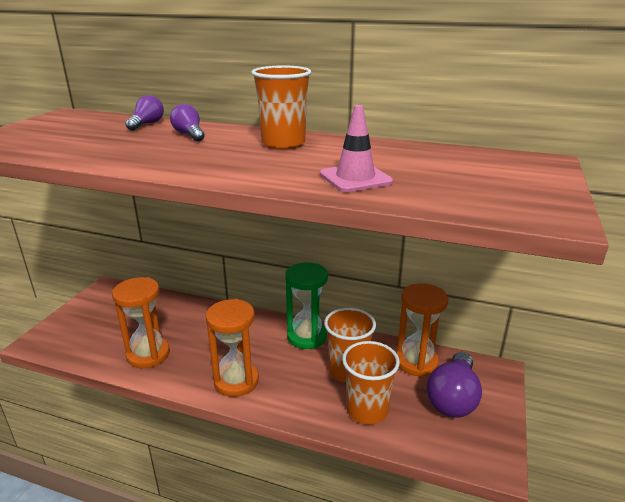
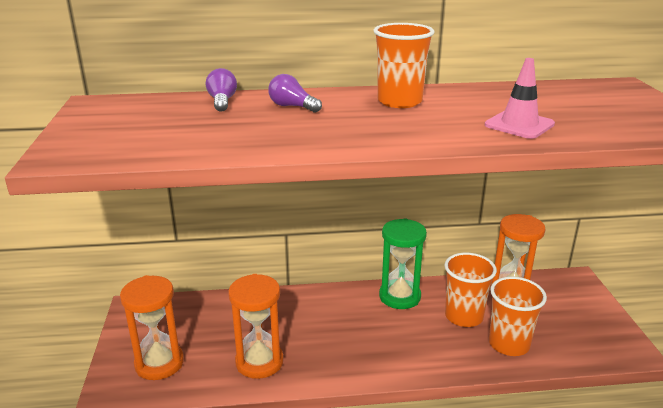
camera: 25 degrees left, 0 degrees up
(236, 381) = (374, 357): orange hourglass -> orange hourglass (159, 363)
(453, 398) = (564, 311): purple light bulb -> none

